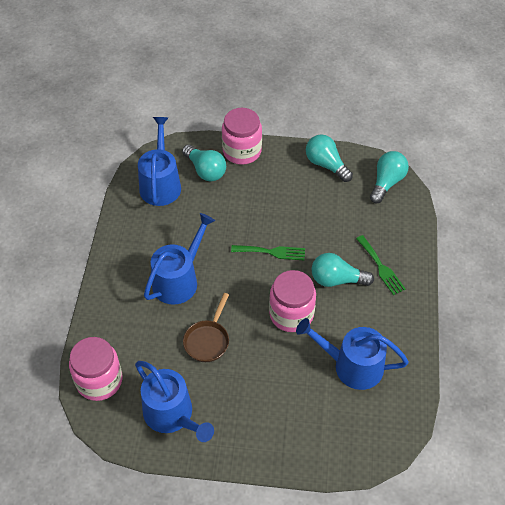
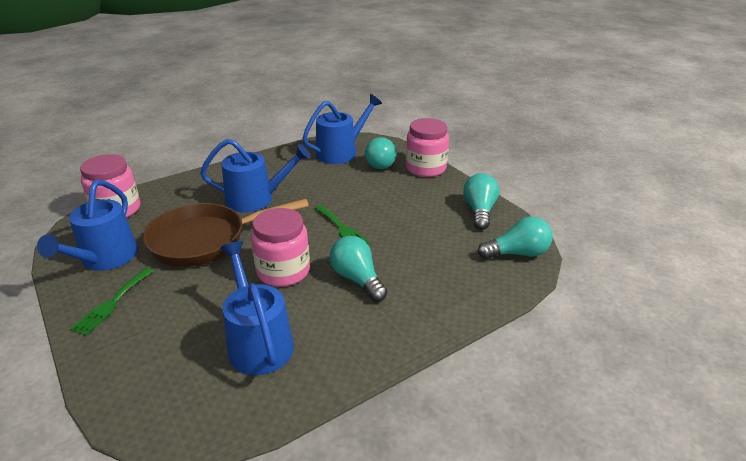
camera: 50 degrees right, 20 degrees down
(208, 340) = (206, 240): brown pan -> brown pan, size x1.89
(381, 267) = (409, 300): green fork -> green fork (112, 303)

